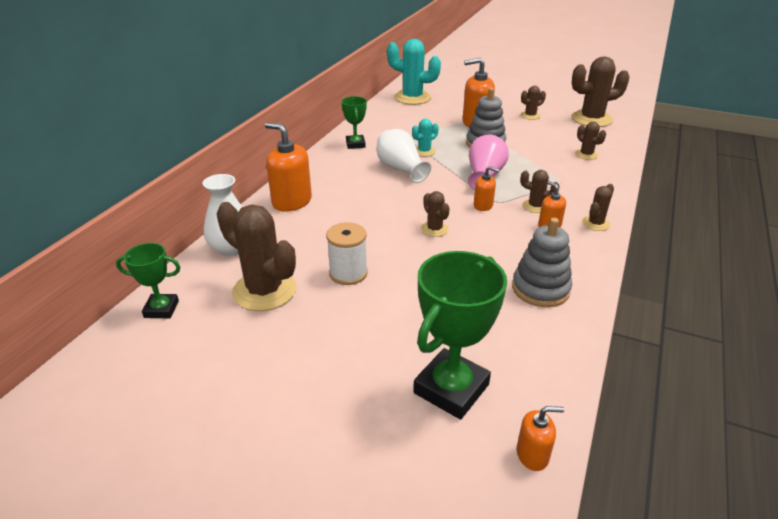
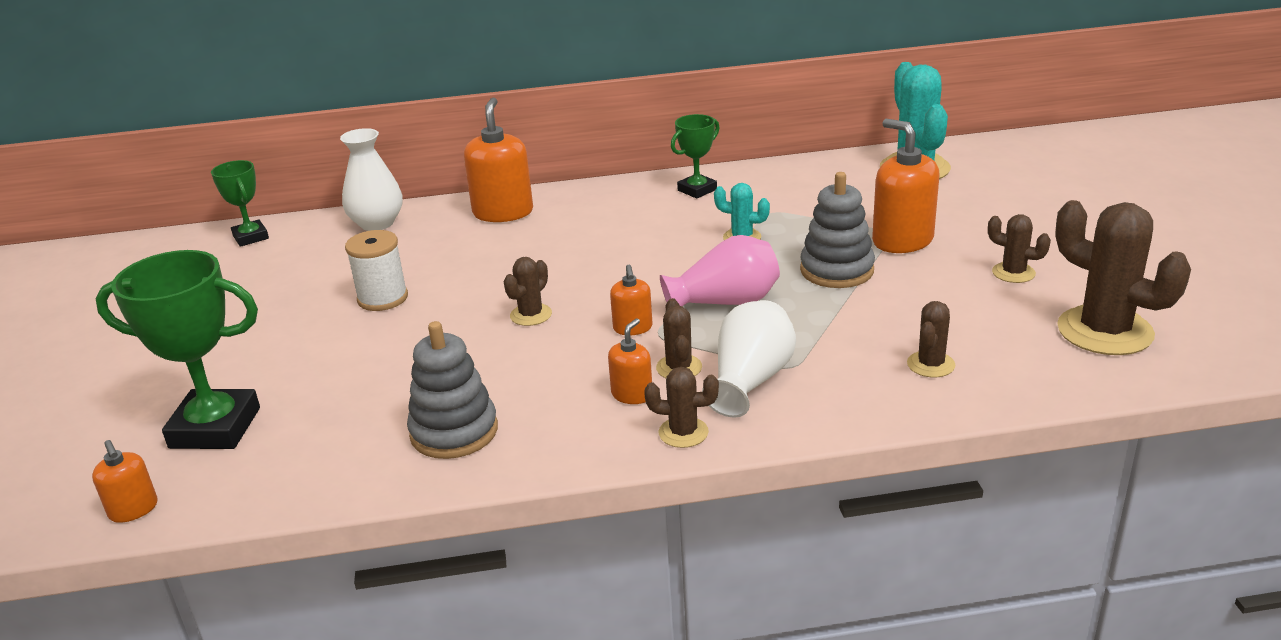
camera: 60 degrees right, 5 degrees down
(264, 291) = (315, 269): brown cactus -> none
(401, 169) = (665, 241): white vase -> white vase (750, 381)

